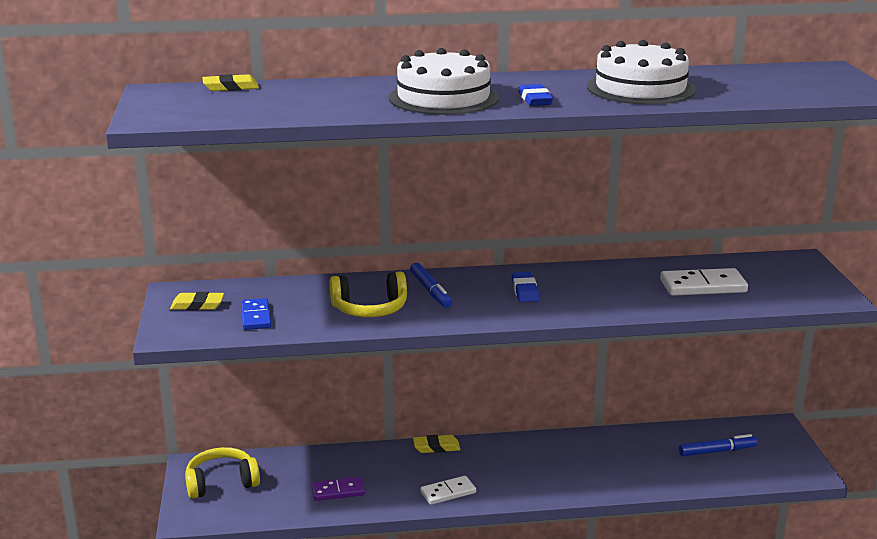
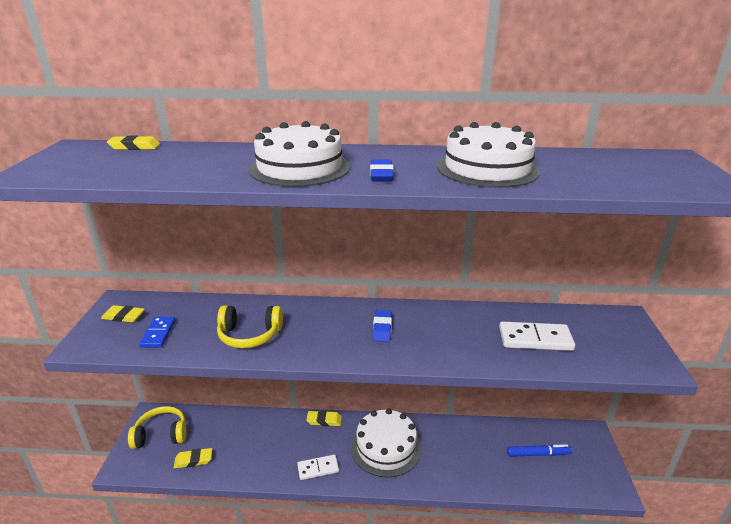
camera: 10 degrees right, 5 degrees up
(280, 502) = (193, 460): none -> yellow eraser
(338, 491) = (238, 455): purple domino -> none
(430, 291) = (306, 321): blue marker -> none
(527, 464) = (386, 447): none -> white cake

